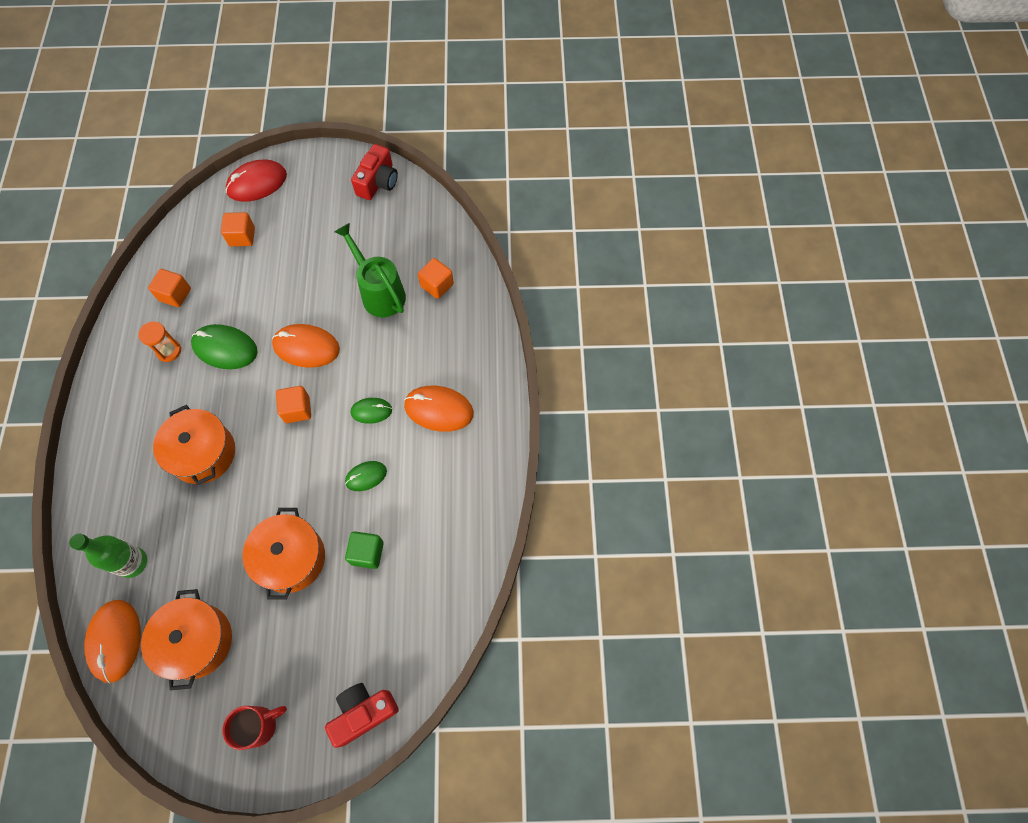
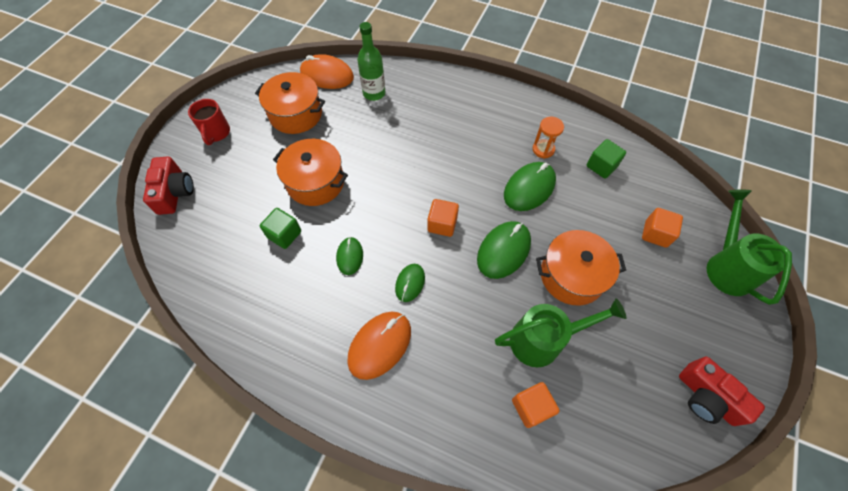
camera: 115 degrees right, 5 degrees down
(175, 294) = (601, 166): orange cube -> green cube
(203, 453) = (436, 150): orange pot -> orange pot (572, 276)
(257, 183) = (727, 266): red mouse -> green watering can
(306, 347) = (503, 251): orange mouse -> green mouse

